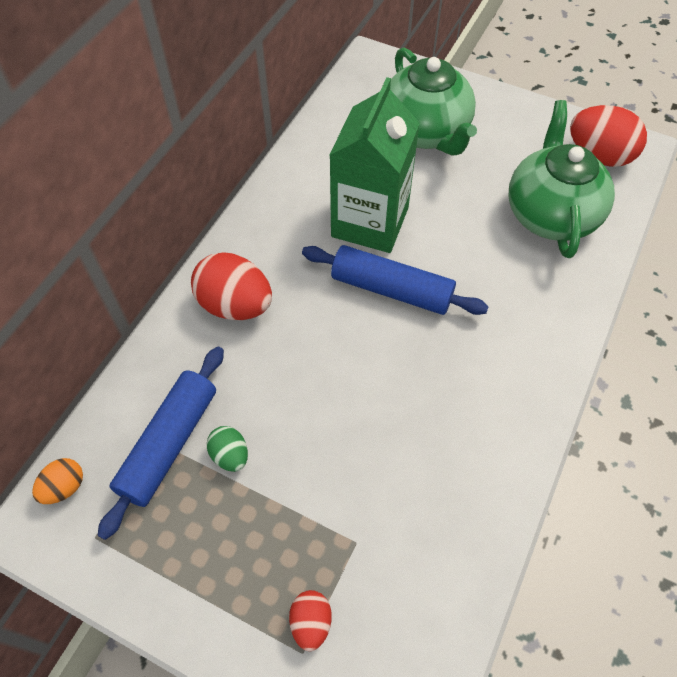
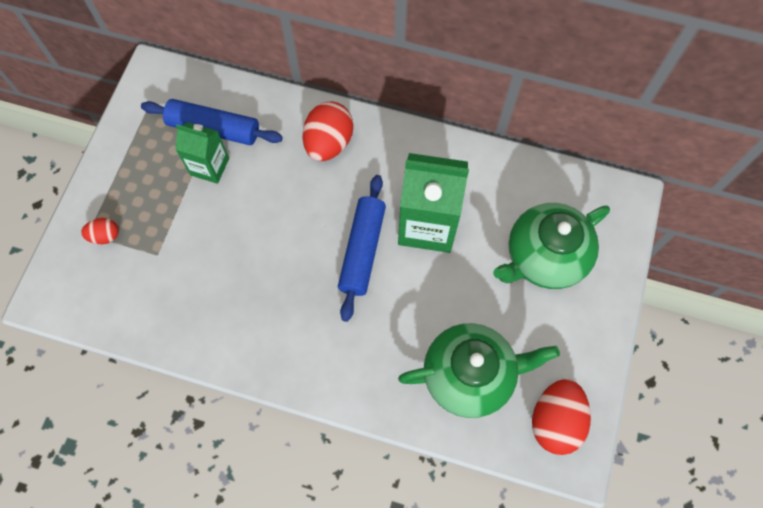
camera: 80 degrees right, 10 degrees up
(64, 487) = (179, 79): orange egg -> none
(230, 455) = (209, 166): green egg -> green carton

